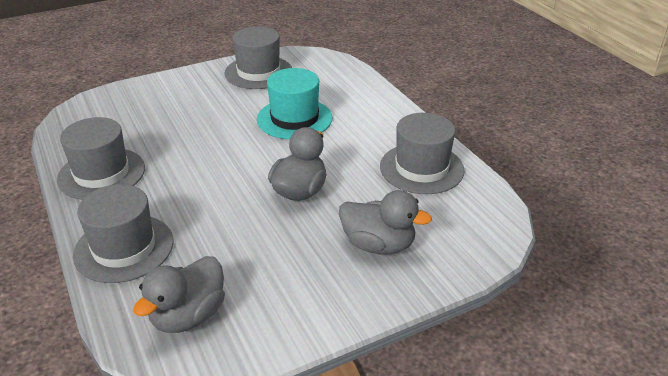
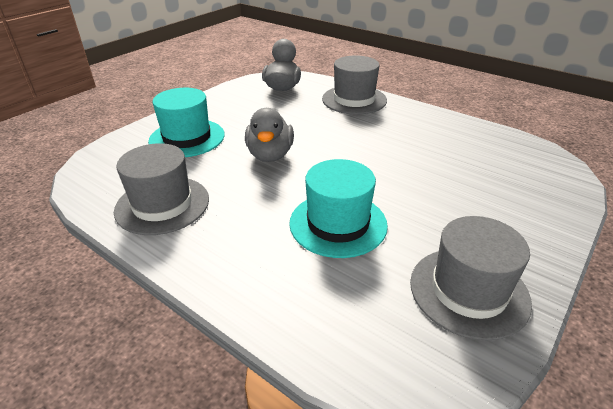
camera: 155 degrees right, 0 degrees up
(101, 173) = (437, 127): grey hat -> none
(378, 245) = (187, 138): grey duck -> turquoise hat

